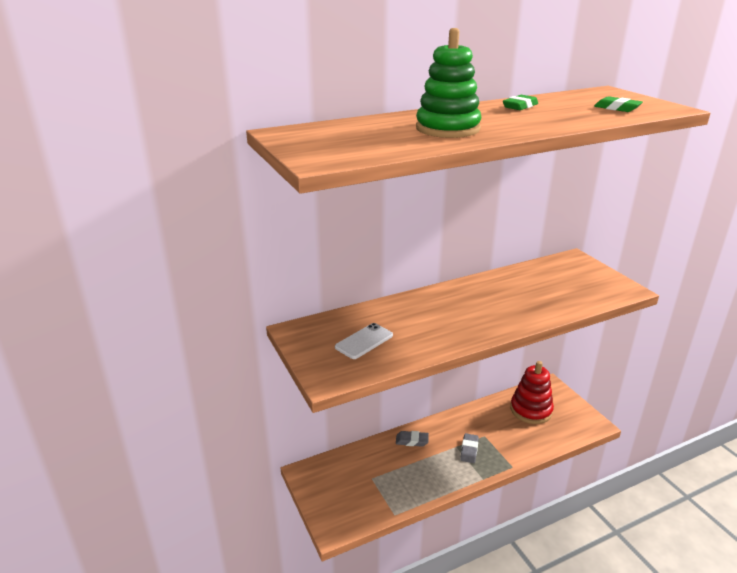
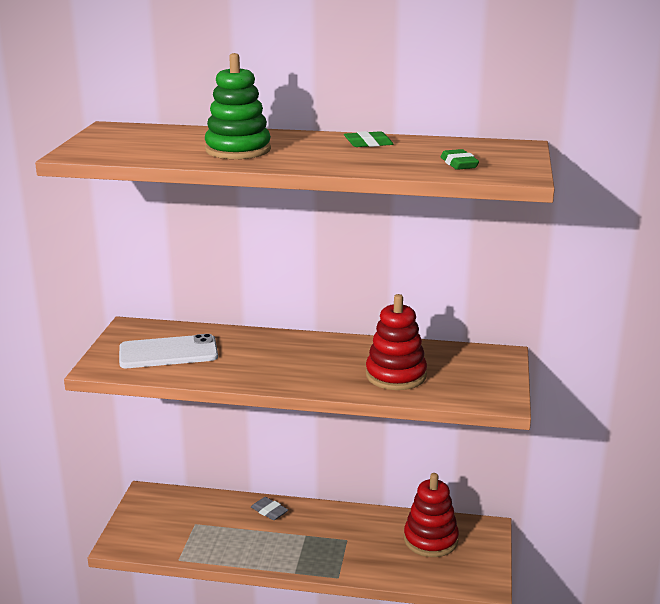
camera: 35 degrees right, 5 degrees down
(364, 341) = (168, 353): white phone -> white phone, size x1.59
(469, 450) = (314, 544): grey eraser -> none
(544, 296) = (396, 375): none -> red stacking toy

